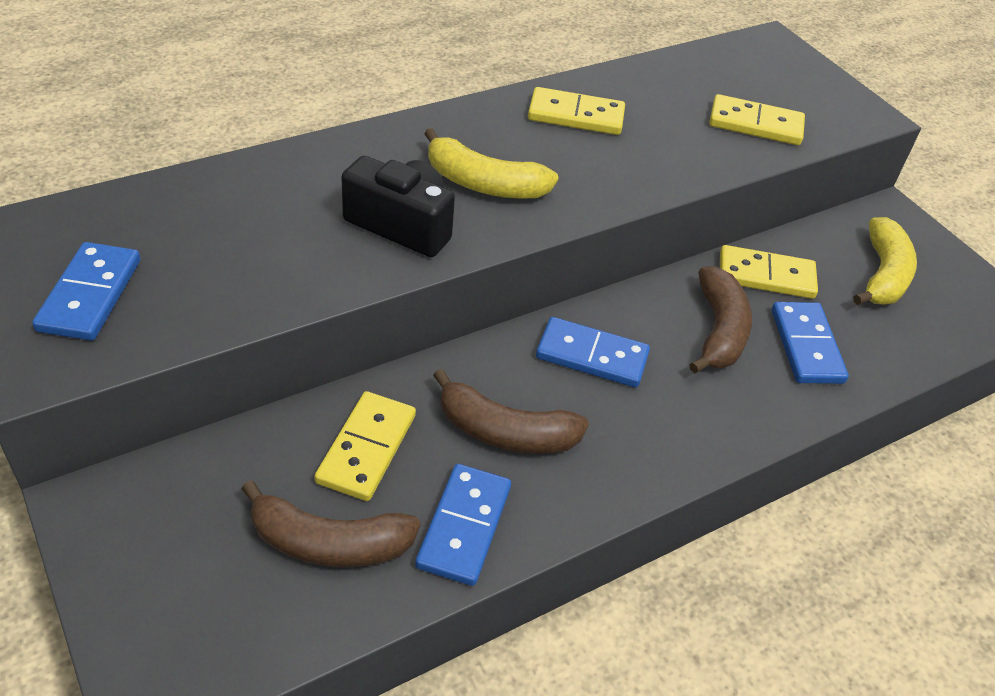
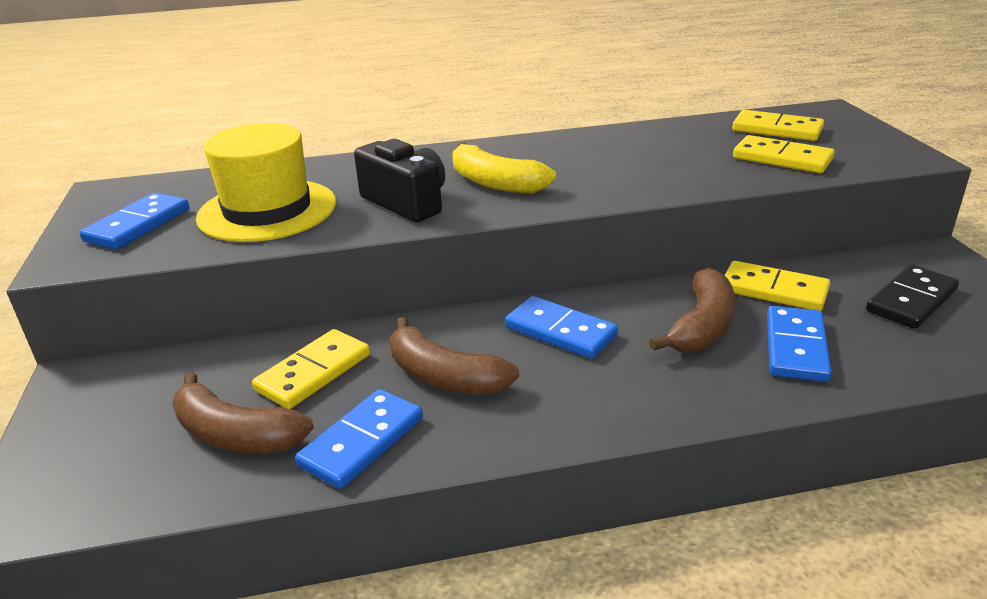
camera: 25 degrees right, 15 degrees down
(242, 253) = (267, 210): none -> yellow hat
(576, 115) = (606, 147): yellow domino -> yellow domino (777, 130)
(882, 275) = (911, 300): yellow banana -> black domino

